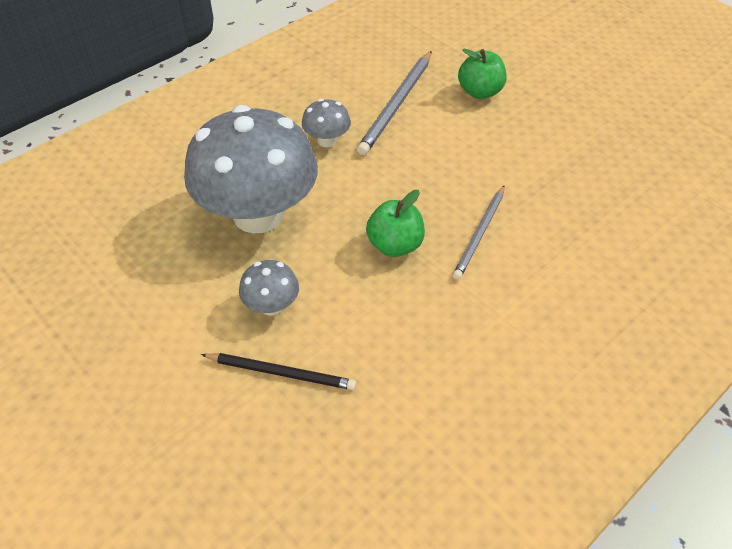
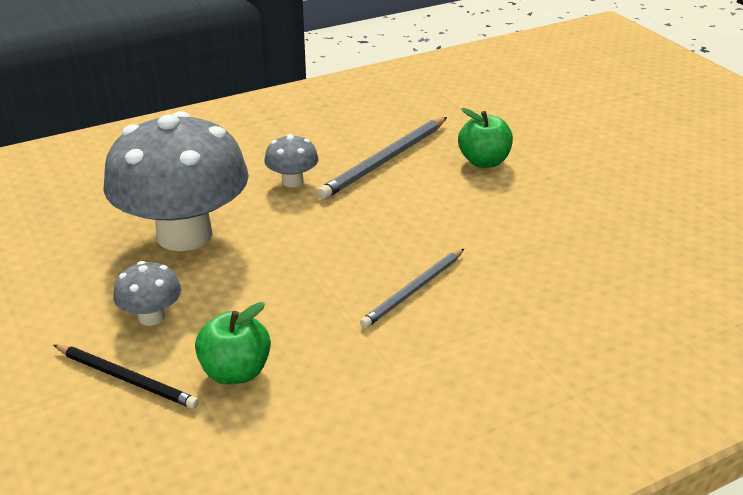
camera: 15 degrees right, 15 degrees down
(395, 245) = (313, 285): green apple -> green apple (235, 372)

